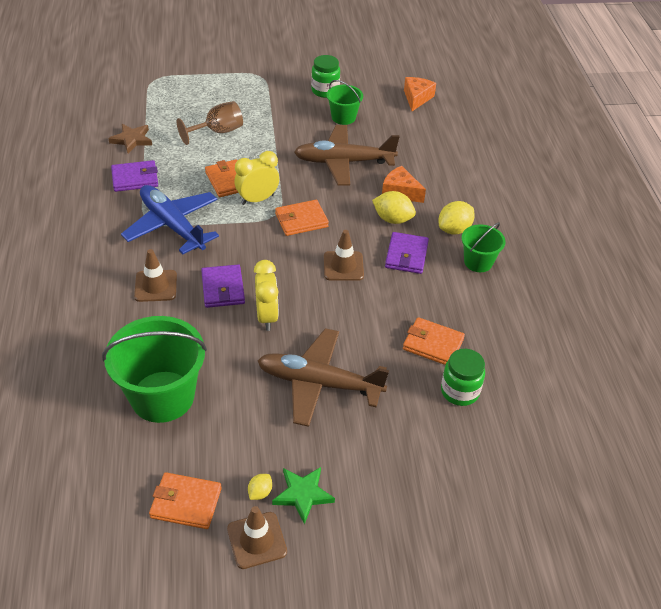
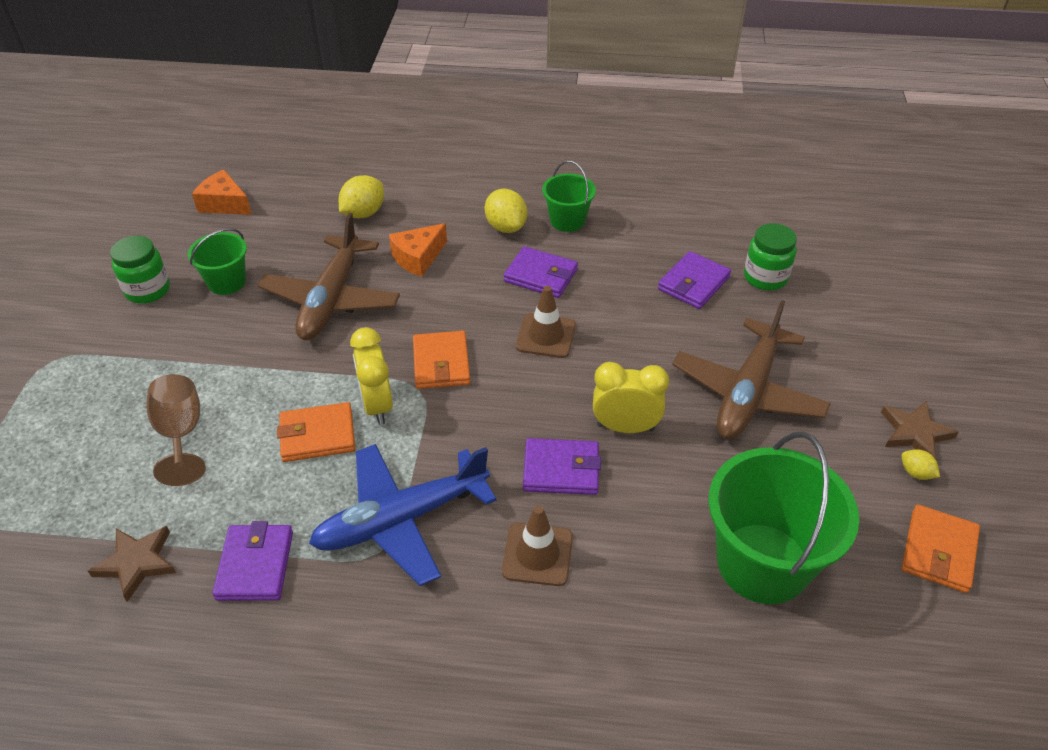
camera: 75 degrees left, 0 degrees up
(257, 540) = (983, 485): brown traffic cone -> none
(303, 494) = (915, 433): green star -> brown star
(392, 219) = (469, 275): yellow lemon -> yellow lemon (363, 213)
(433, 344) = (693, 283): orange wallet -> purple wallet

